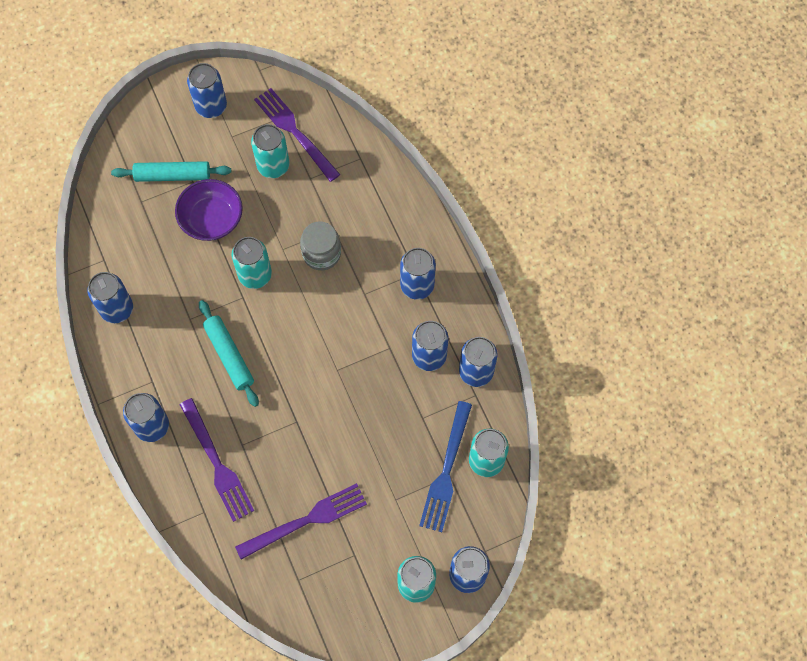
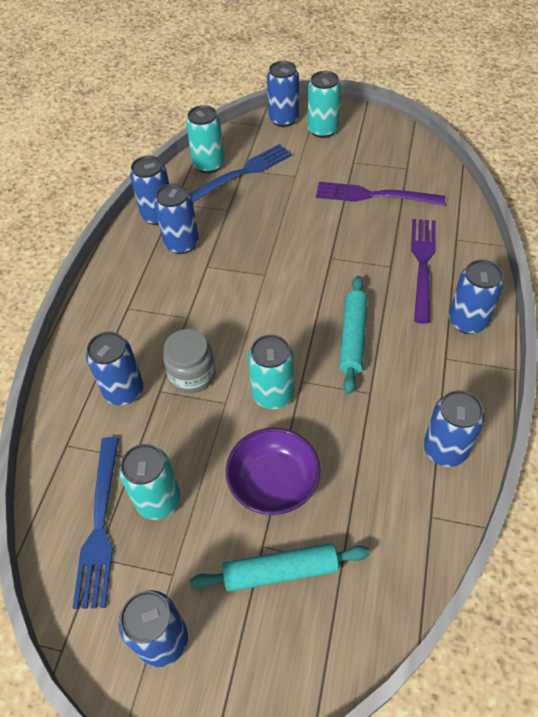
camera: 140 degrees left, 15 degrees down
(172, 175) = (280, 571): turquoise rolling pin -> turquoise rolling pin turned 45 degrees counterclockwise
(294, 131) = (100, 527): purple fork -> blue fork
(417, 285) = (137, 297): blue can -> blue can (124, 391)

